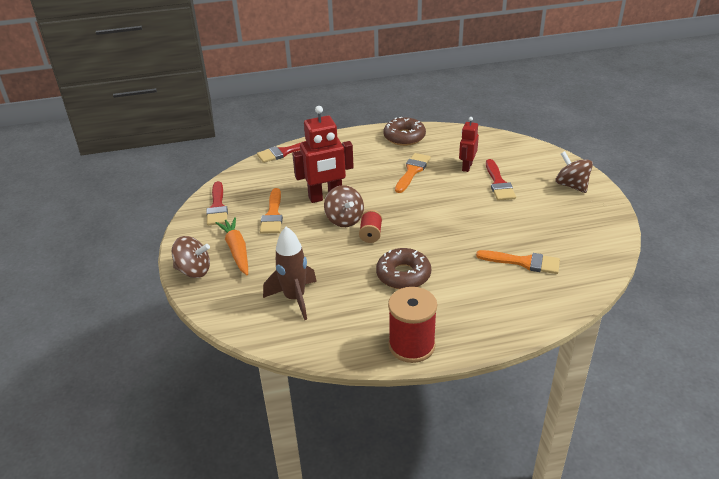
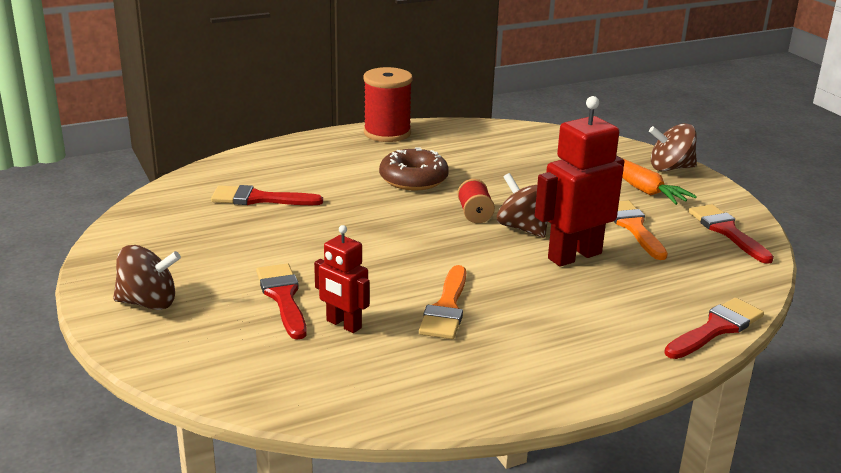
camera: 165 degrees right, 10 degrees down
(294, 298) = (530, 154): brown rocket -> none
(404, 137) = (491, 384): brown donut -> none
(467, 167) = (343, 324): red robot -> red robot turned 120 degrees clockwise
(523, 262) = (259, 199): orange brush -> red brush
(571, 185) = (148, 303): brown spinning top -> brown spinning top turned 45 degrees counterclockwise

